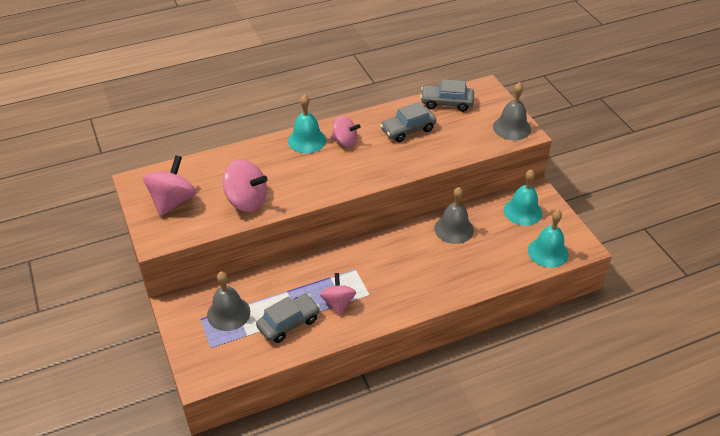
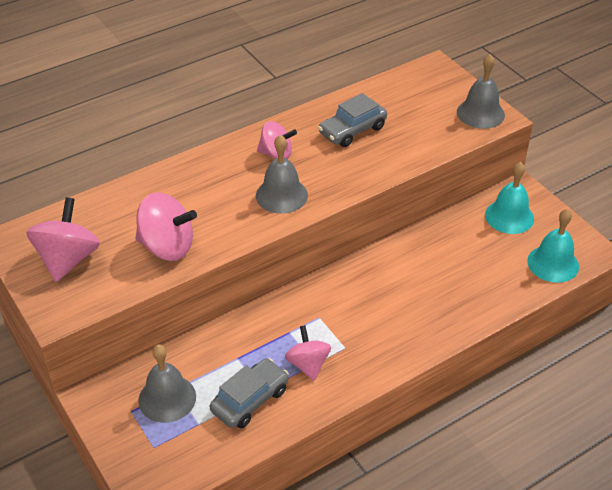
camera: 10 degrees left, 0 degrees up
(307, 140) = (226, 158): turquoise bell -> none
(446, 103) = (392, 91): grey car -> none
(454, 229) = (430, 249): grey bell -> grey bell (281, 195)

